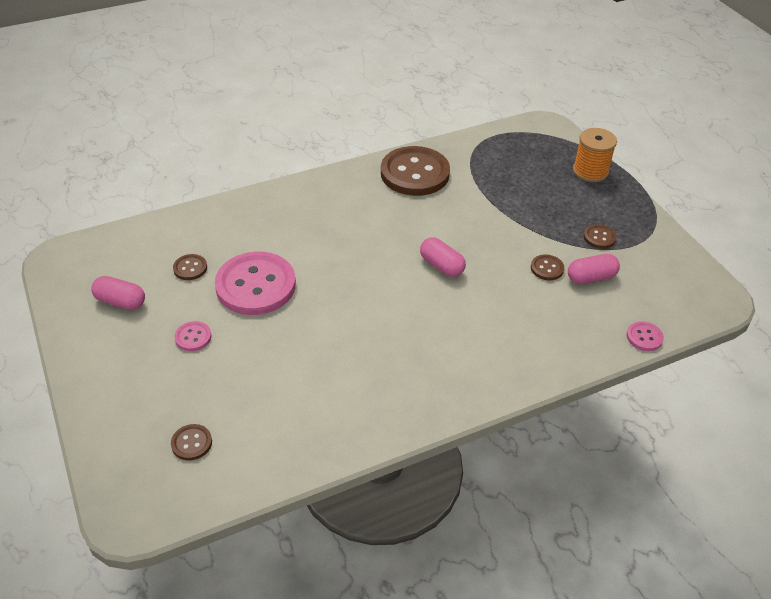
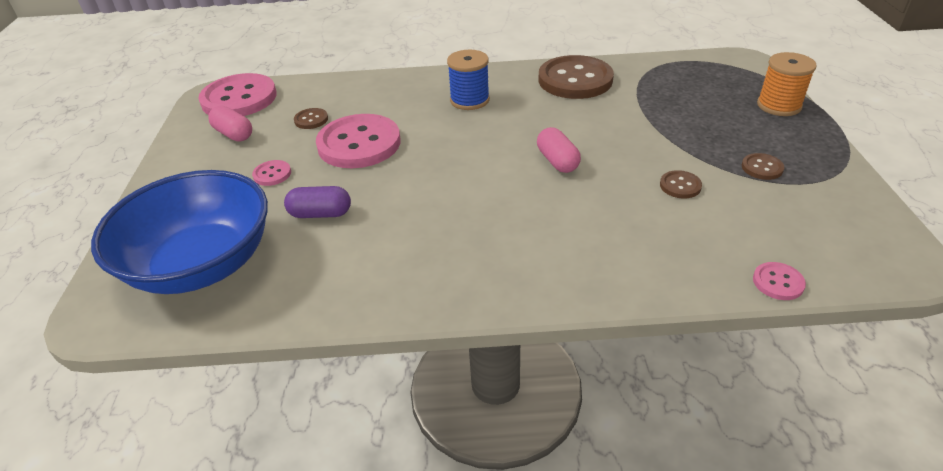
camera: 25 degrees right, 5 degrees down
(94, 258) = (239, 98): none -> pink button
(191, 443) = (201, 264): brown button -> blue bowl
(267, 367) = (320, 214): none -> purple capsule
(331, 215) = (469, 100): none -> blue spool
(591, 277) = (732, 205): pink capsule -> none

